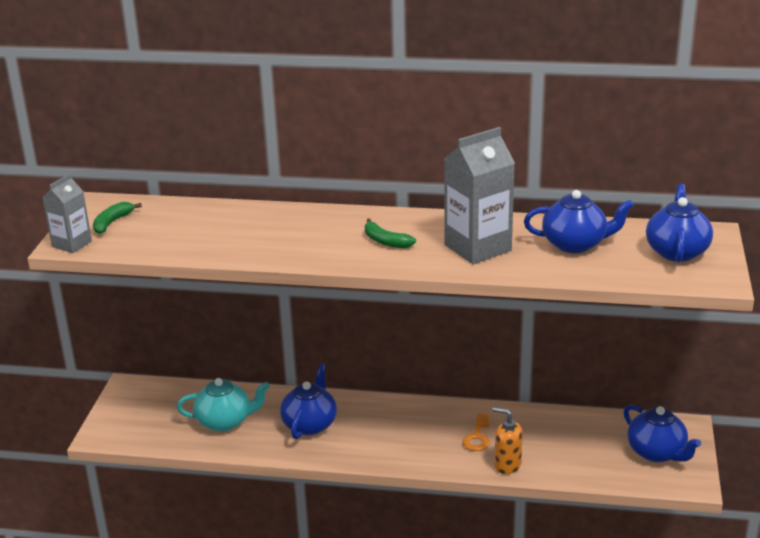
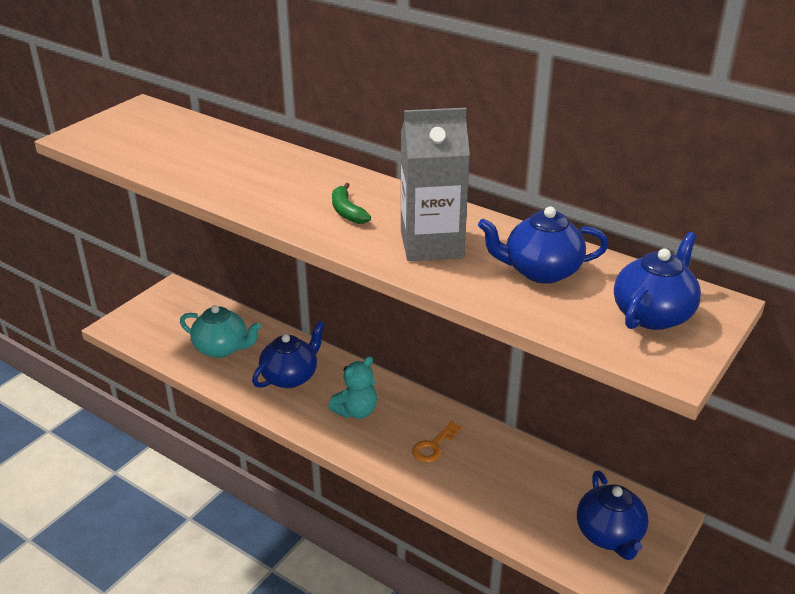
camera: 25 degrees right, 5 degrees up
(72, 244) = (79, 138): grey carton -> none
(112, 222) = (132, 127): green banana -> none
(391, 432) = (356, 411): none -> turquoise teddy bear
(507, 465) = (439, 488): orange soap dispenser -> none
(575, 244) = (541, 271): blue teapot -> blue teapot turned 150 degrees clockwise

